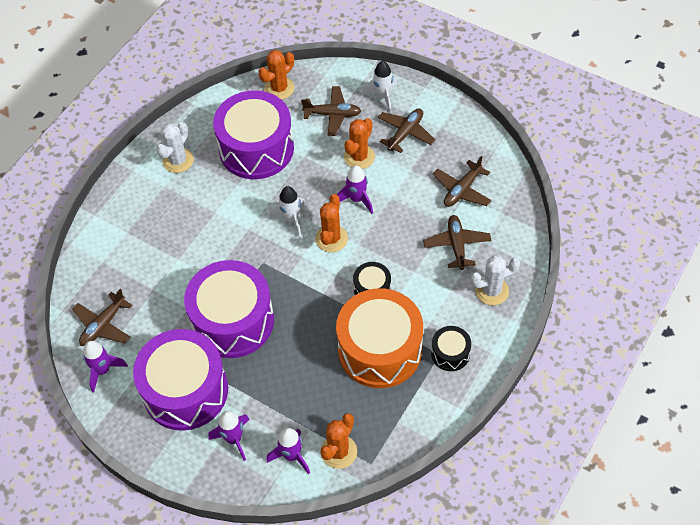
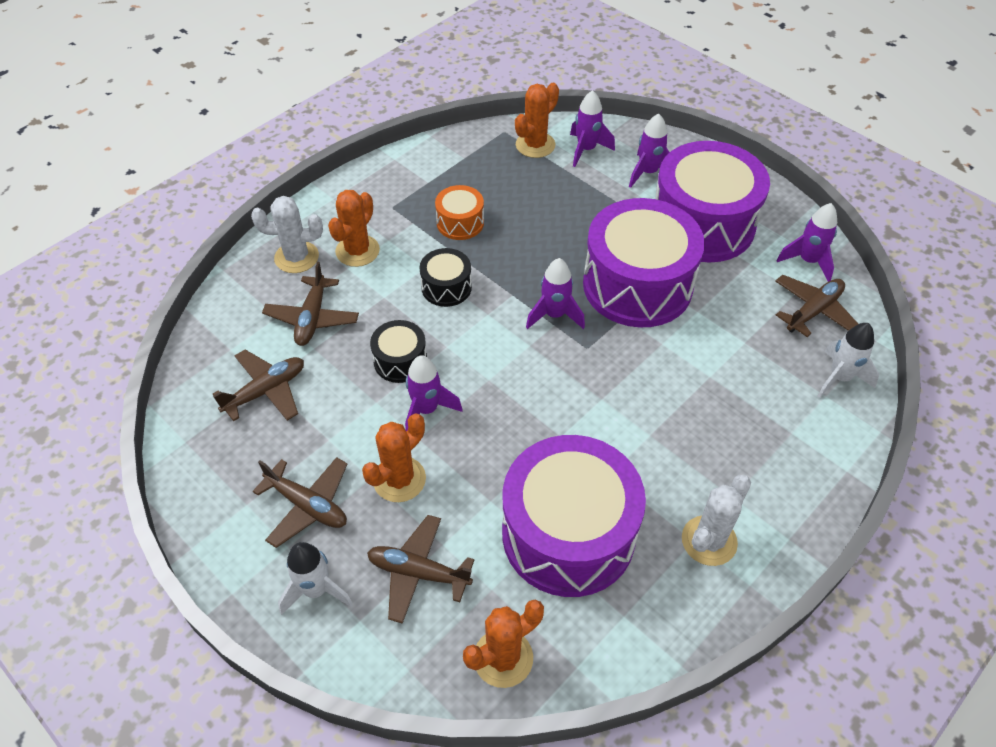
camera: 170 degrees left, 5 degrees down
(289, 283) = (554, 315): none -> purple rocket
(291, 219) = (533, 399): white rocket -> white rocket (839, 378)
(331, 239) = (481, 360): orange cactus -> orange cactus (357, 251)
(380, 350) = (460, 223): orange drum -> orange drum, size x0.46
(405, 133) = (307, 505): brown plane -> brown plane turned 105 degrees counterclockwise
(450, 353) = (379, 205): black drum -> black drum (400, 361)

